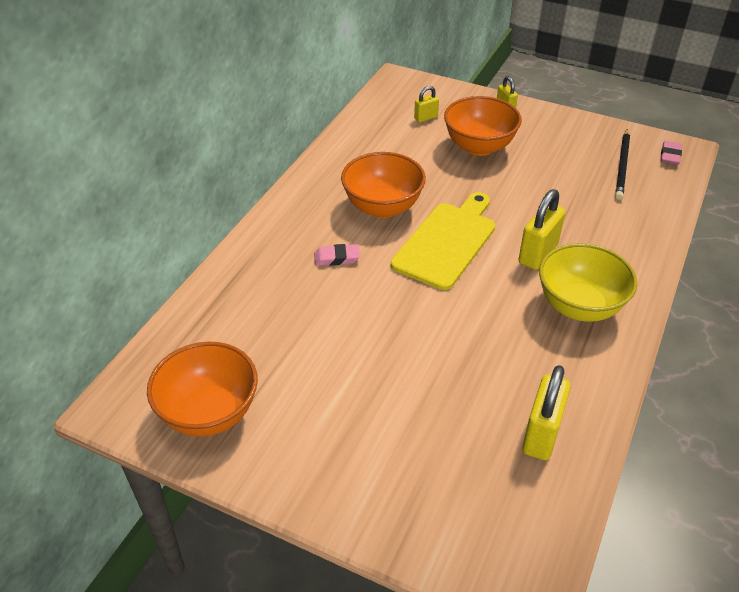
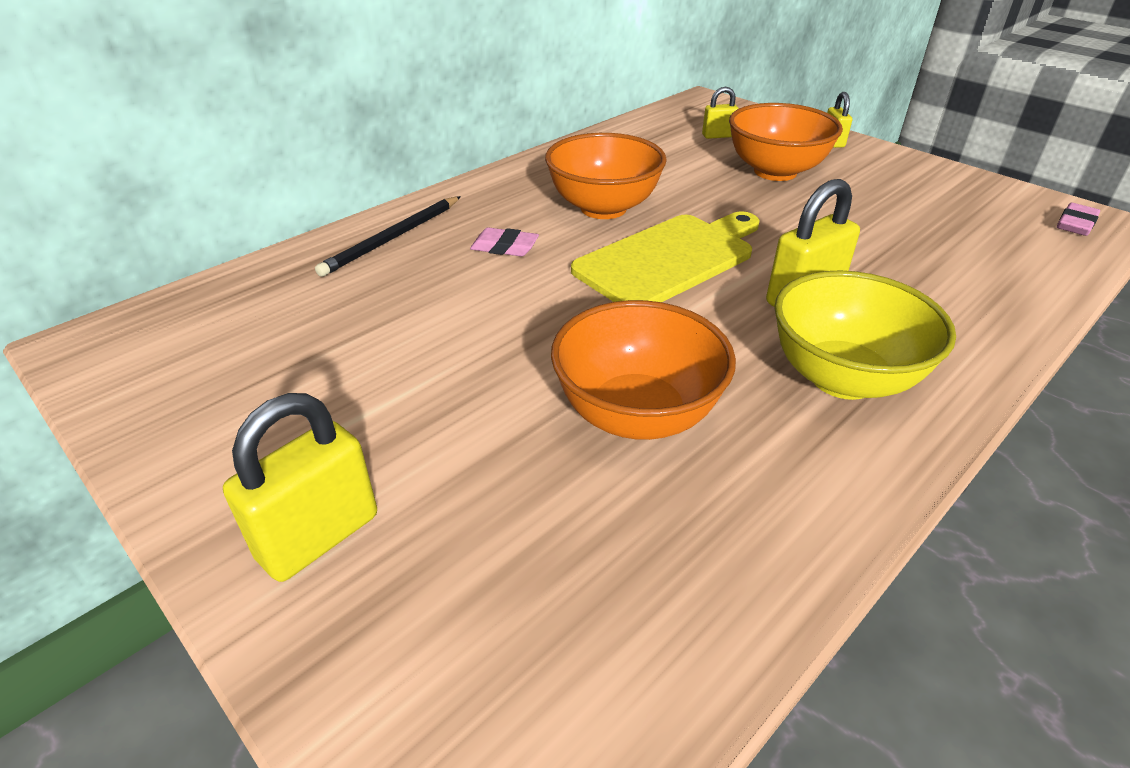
camera: 20 degrees right, 5 degrees down
(209, 413) = (192, 381): orange bowl -> orange bowl (637, 415)
(541, 435) = (678, 556): yellow padlock -> yellow padlock (319, 537)
(622, 166) = (988, 223): black pencil -> black pencil (392, 238)

